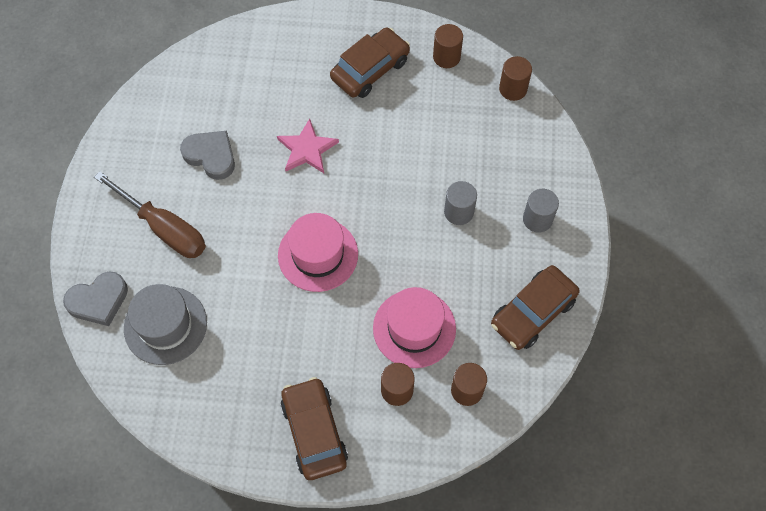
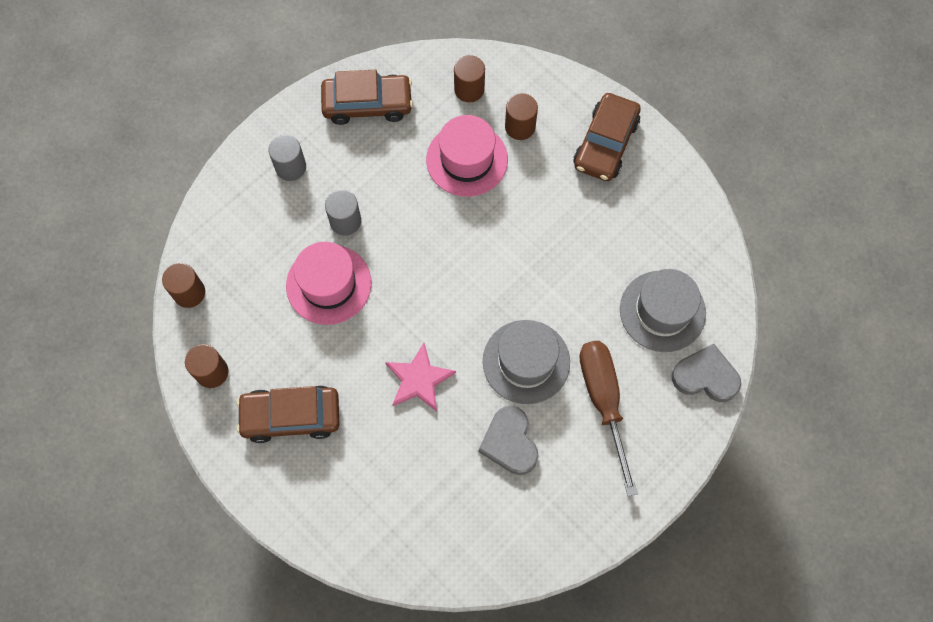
camera: 140 degrees left, 5 degrees up
(241, 214) = (526, 361): none -> grey hat
(318, 254) = (491, 275): pink hat -> pink hat (328, 284)

